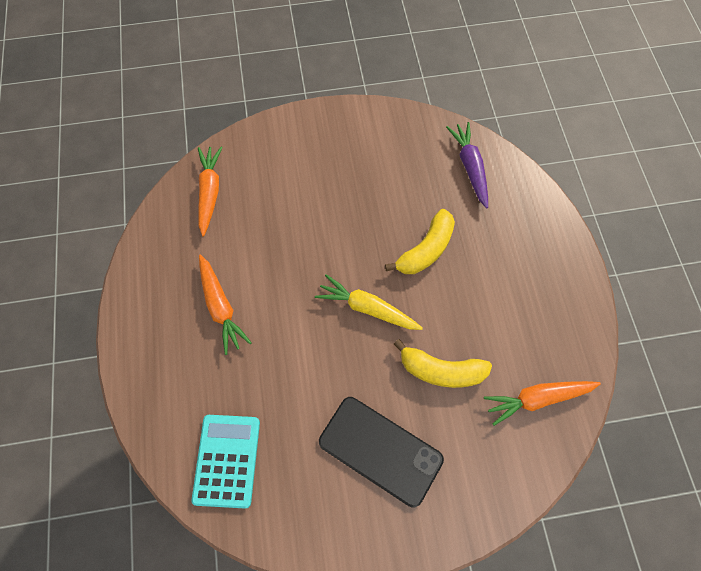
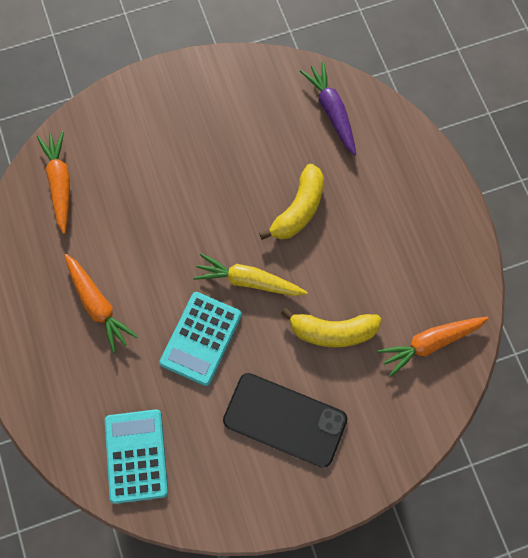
camera: 10 degrees left, 5 degrees up
(312, 355) = (201, 338): none -> turquoise calculator

